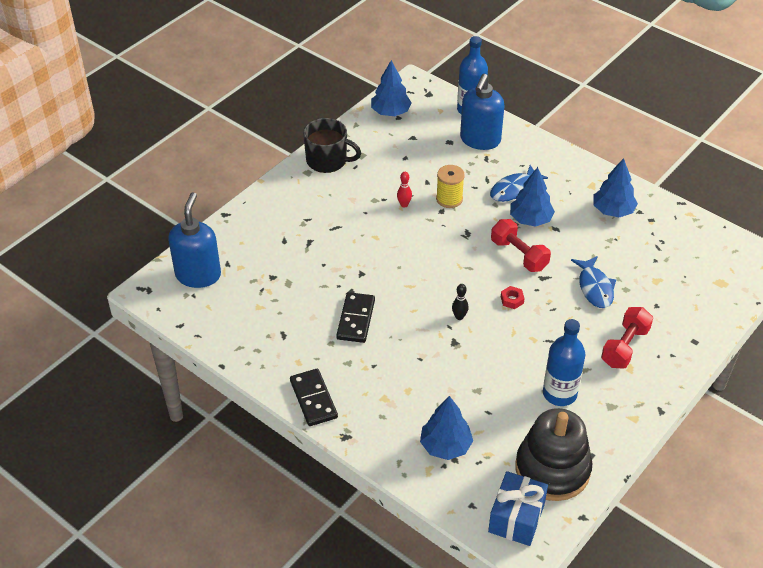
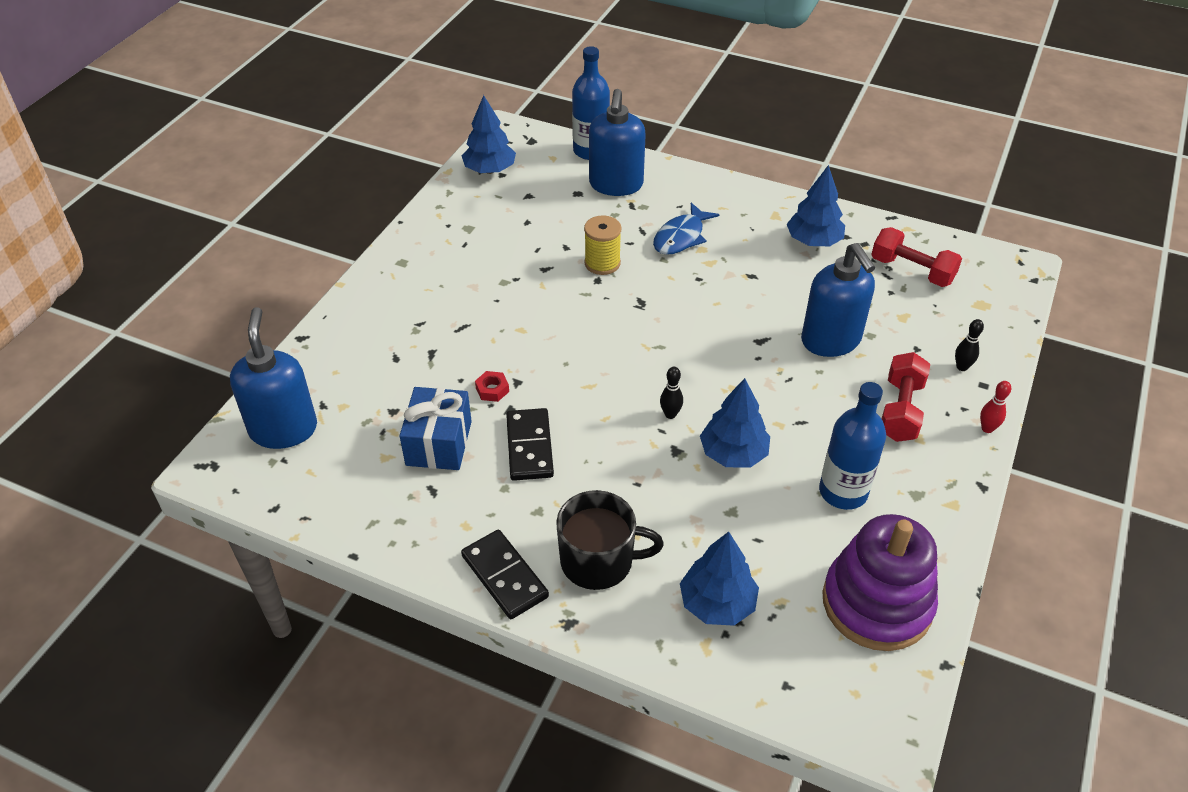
camera: 15 degrees left, 0 degrees up
(327, 161) = (425, 243): black mug -> black mug (598, 561)
(404, 205) = (545, 281): red bowling pin -> red bowling pin (987, 428)
(512, 300) = (731, 378): red nut -> red nut (492, 390)
(516, 518) = (856, 689): blue gift -> blue gift (439, 443)
(519, 255) = (718, 317): red dumbbell -> red dumbbell (912, 270)
(530, 219) = (716, 270): blue tree -> blue tree (733, 454)
(552, 469) = (876, 603): black stacking toy -> purple stacking toy
(595, 287) = (831, 341): blue fish -> blue soap dispenser
(684, 325) = (962, 367): none -> black bowling pin

